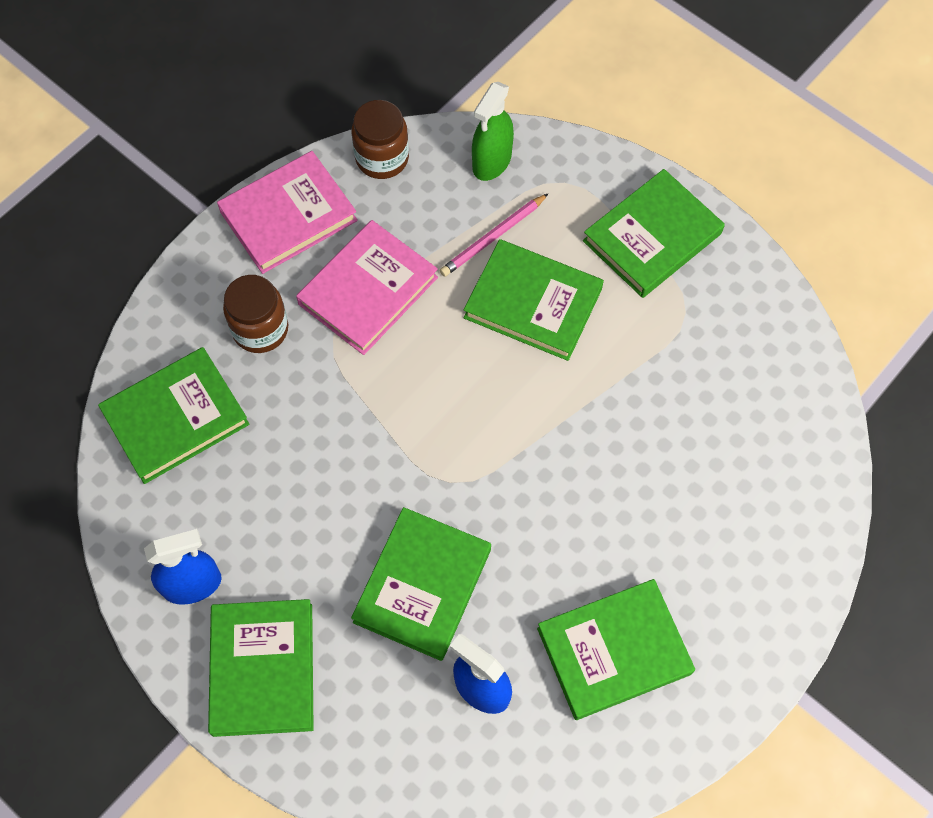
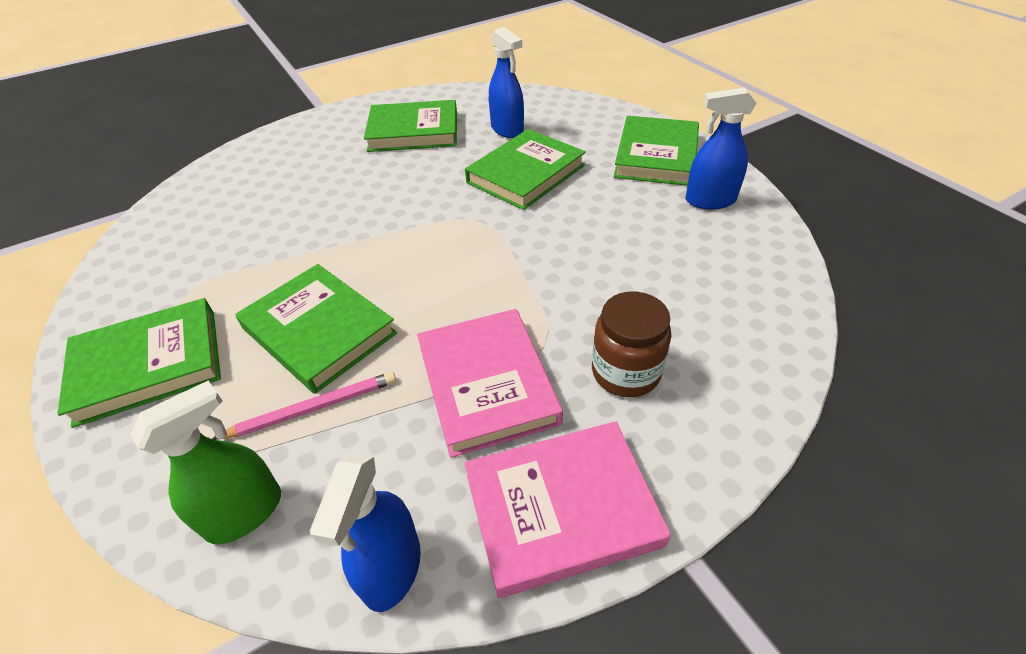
camera: 160 degrees left, 20 degrees down
(176, 418) = (729, 310): green book -> none
(368, 290) = (487, 384): pink book -> pink book turned 75 degrees counterclockwise
(382, 158) = (391, 569): brown jar -> blue spray bottle

